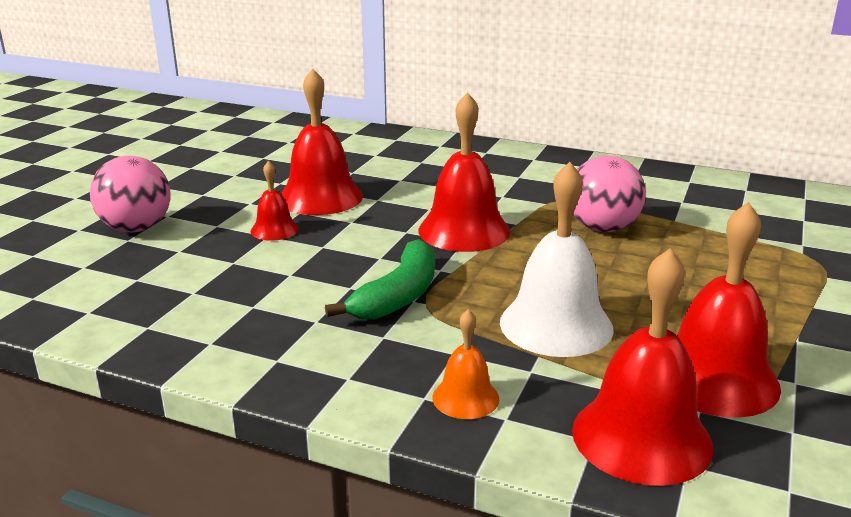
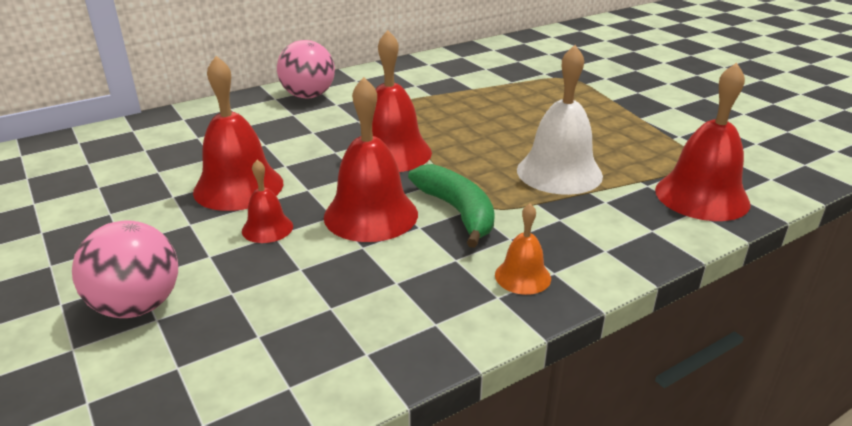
camera: 55 degrees left, 5 degrees up
(465, 398) = (618, 235): orange bell -> orange bell (522, 276)
(602, 228) = (454, 110): pink ball -> pink ball (308, 96)
(714, 378) = (659, 153): red bell -> red bell (371, 215)

